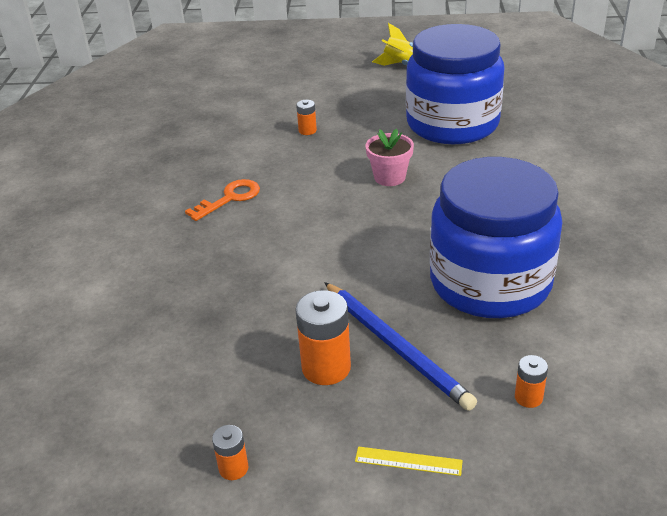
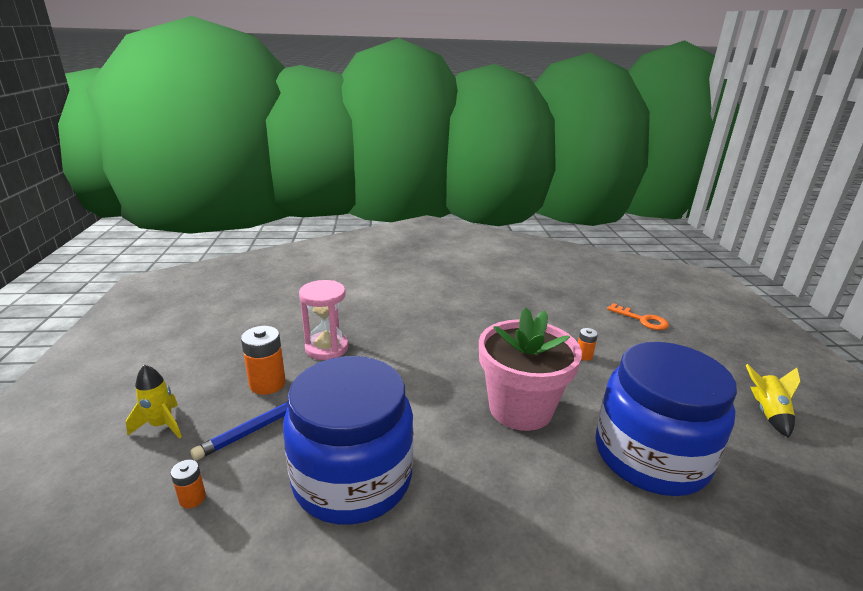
camera: 80 degrees right, 10 degrees down
(230, 198) = (467, 327): orange key -> orange key (642, 320)
(233, 468) = (195, 354): orange battery -> none
(249, 318) = (327, 348): none -> pink hourglass
(389, 177) = (520, 408): pink flower pot -> pink flower pot, size x2.05
(408, 461) = (162, 425): yellow ruler -> yellow rocket

